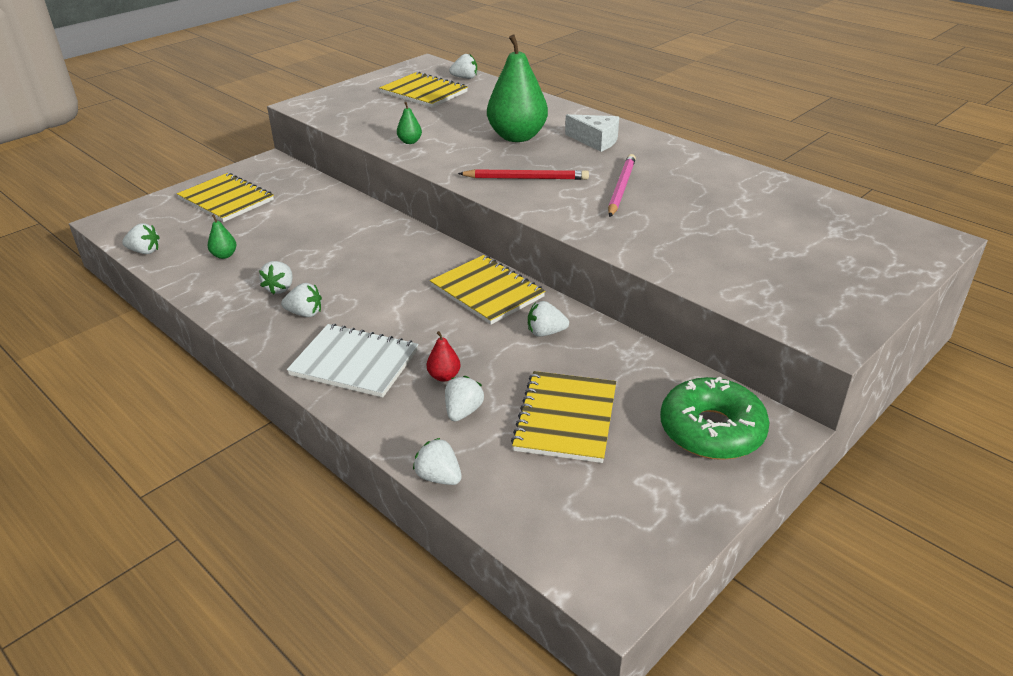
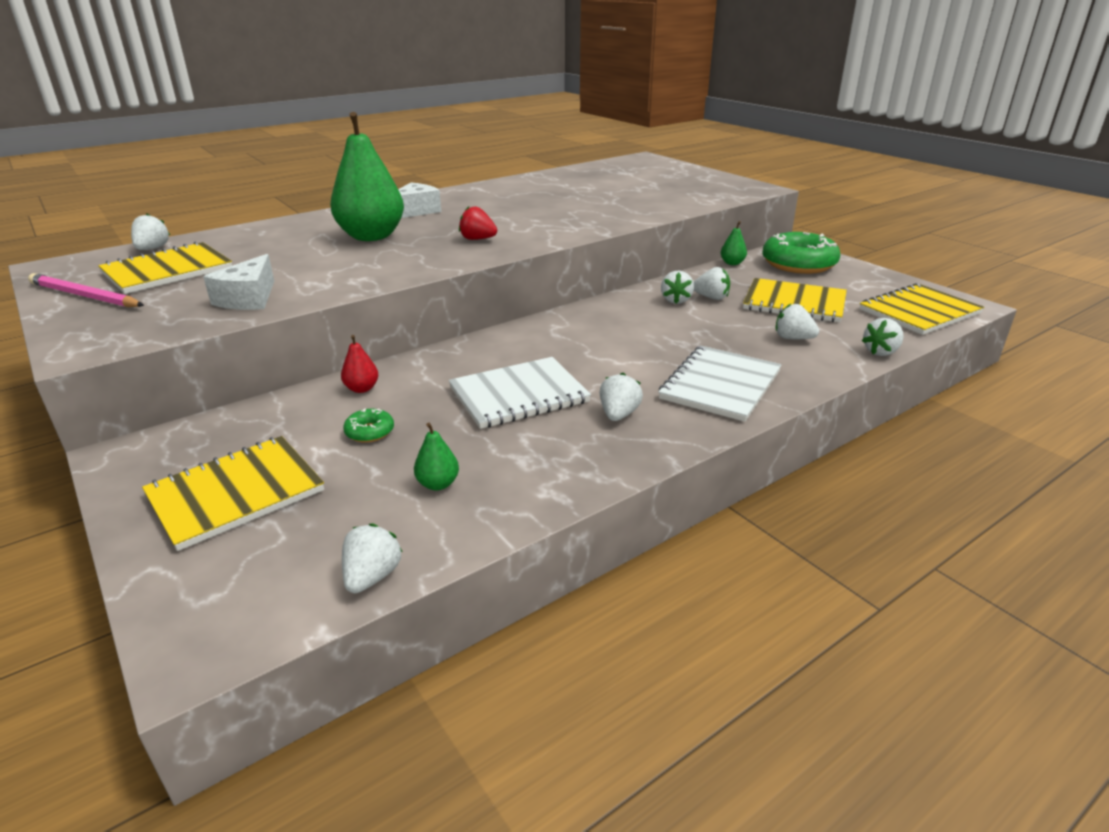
camera: 80 degrees left, 5 degrees down
(280, 288) = (554, 433): white strawberry -> white strawberry (711, 297)
(287, 223) = (370, 432): none -> green donut
(336, 268) = (518, 395): none -> white notebook
(378, 125) = (249, 298): none -> white cheese
(410, 142) = (327, 283): green pear -> green pear (732, 263)
(444, 376) = (742, 343): red pear -> red pear (362, 389)
(487, 291) = (602, 318): yellow notebook -> yellow notebook (919, 312)
(526, 178) = (477, 239): red pencil -> red strawberry
(621, 188) = (523, 212): pink pencil -> pink pencil (84, 296)

